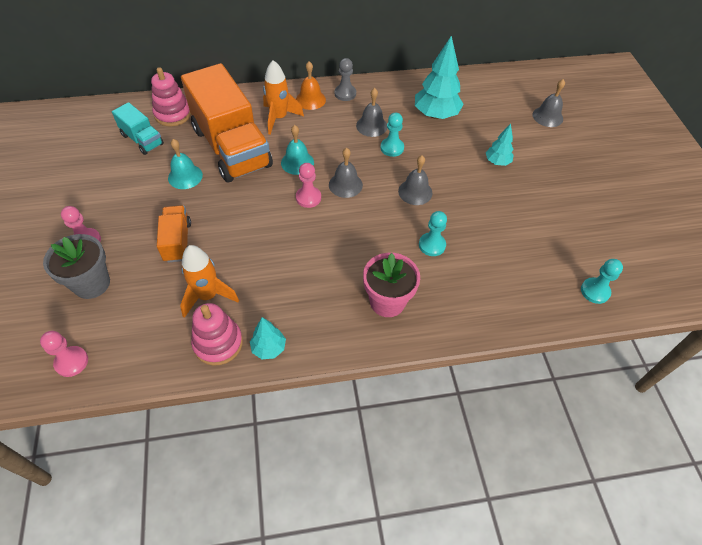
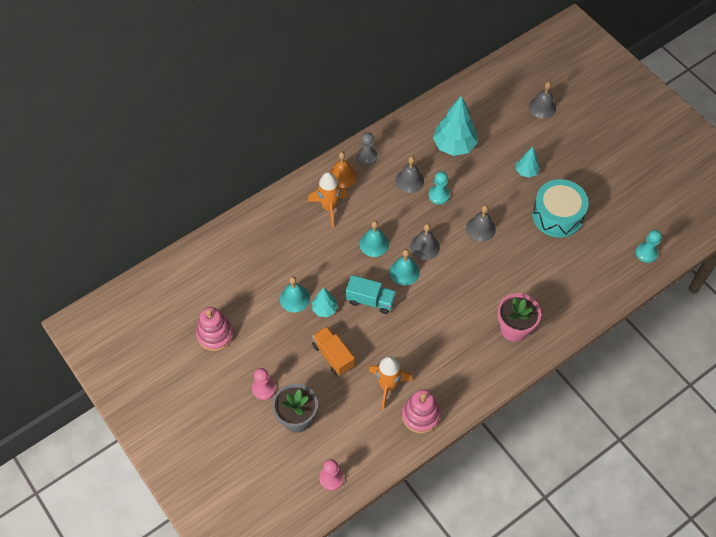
camera: 25 degrees left, 5 degrees up
(142, 140) = (231, 281): turquoise truck -> turquoise truck (370, 300)
(173, 114) = (237, 245): pink stacking toy -> pink stacking toy (215, 334)
(231, 147) = (311, 254): orange truck -> none
(269, 348) = (457, 402): turquoise tree -> turquoise tree (324, 309)
(308, 198) = (404, 272): pink pawn -> turquoise bell
(432, 245) = (519, 269): turquoise pawn -> none
(507, 213) = (557, 215): none -> turquoise drum

